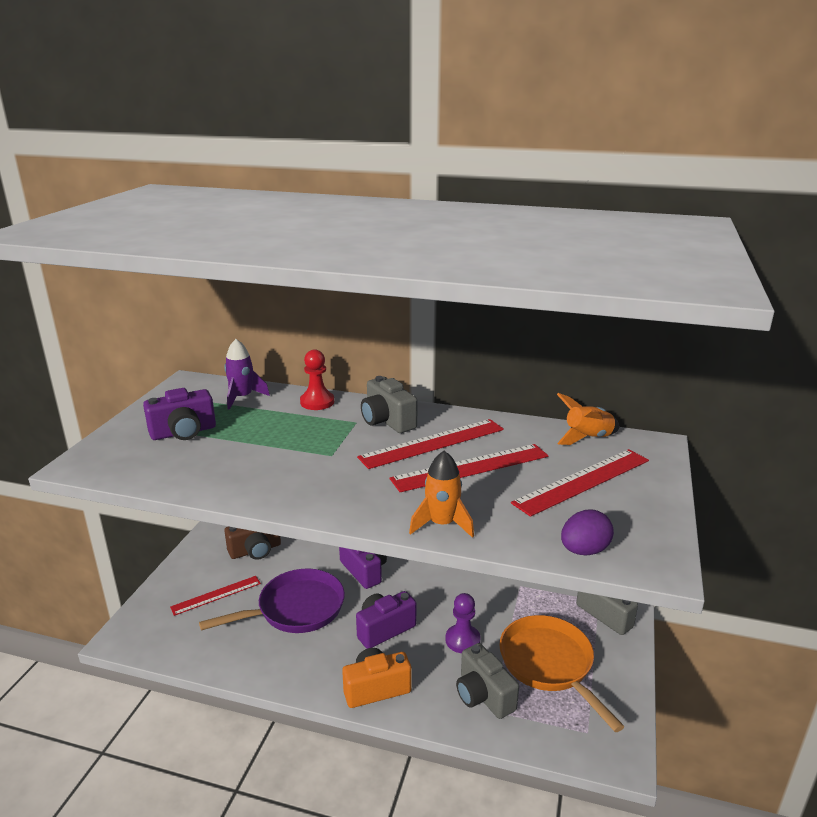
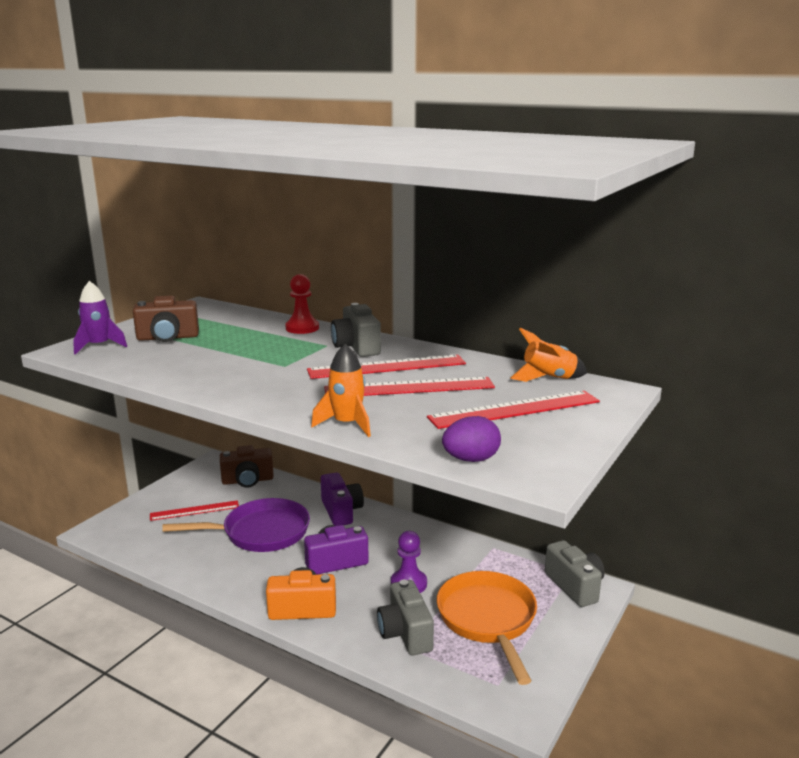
camera: 15 degrees right, 5 degrees down
(183, 432) = (168, 338): purple camera -> brown camera
(242, 397) = (237, 319): purple rocket -> purple rocket (99, 346)

